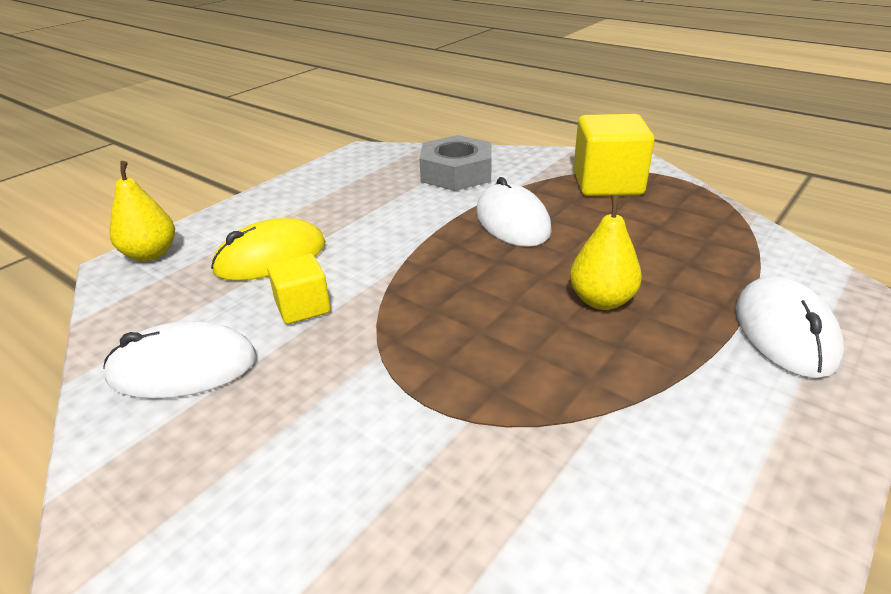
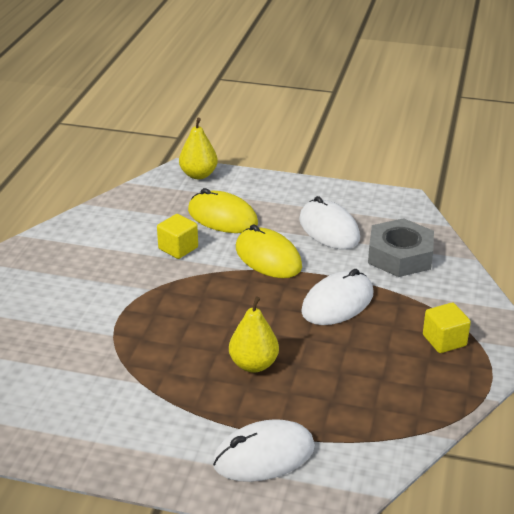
camera: 65 degrees right, 0 degrees up
(183, 367) = (108, 231): white mouse -> white mouse (329, 229)
(390, 244) = (268, 257): none -> yellow mouse
(607, 183) = (444, 340): yellow cube -> yellow cube, size x0.57

